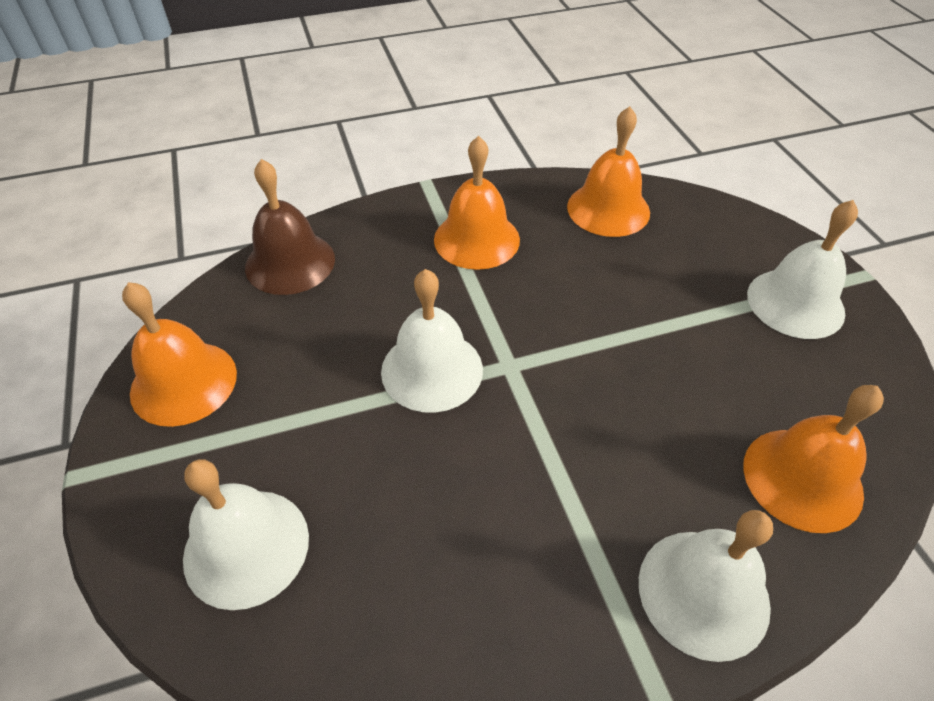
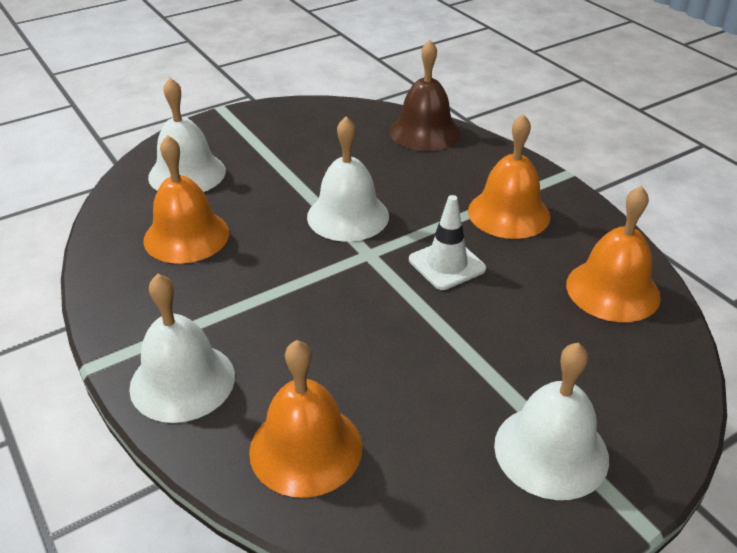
camera: 75 degrees right, 10 degrees down
(184, 382) = (297, 121): orange bell -> orange bell (186, 236)
(545, 305) = (447, 264): none -> white traffic cone

